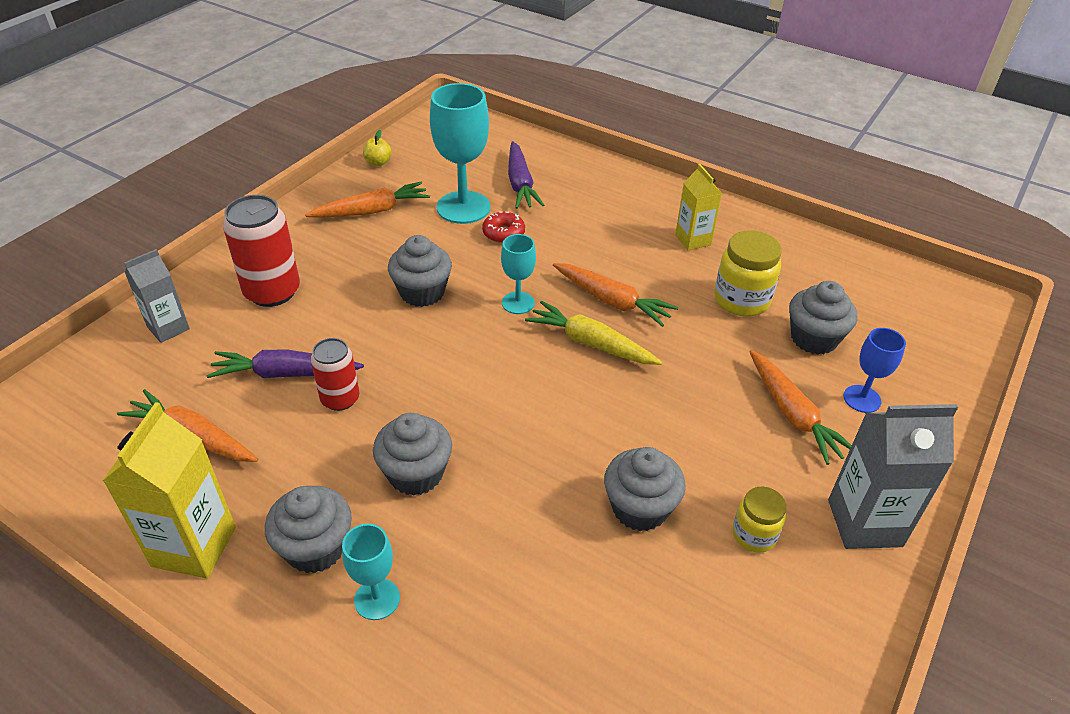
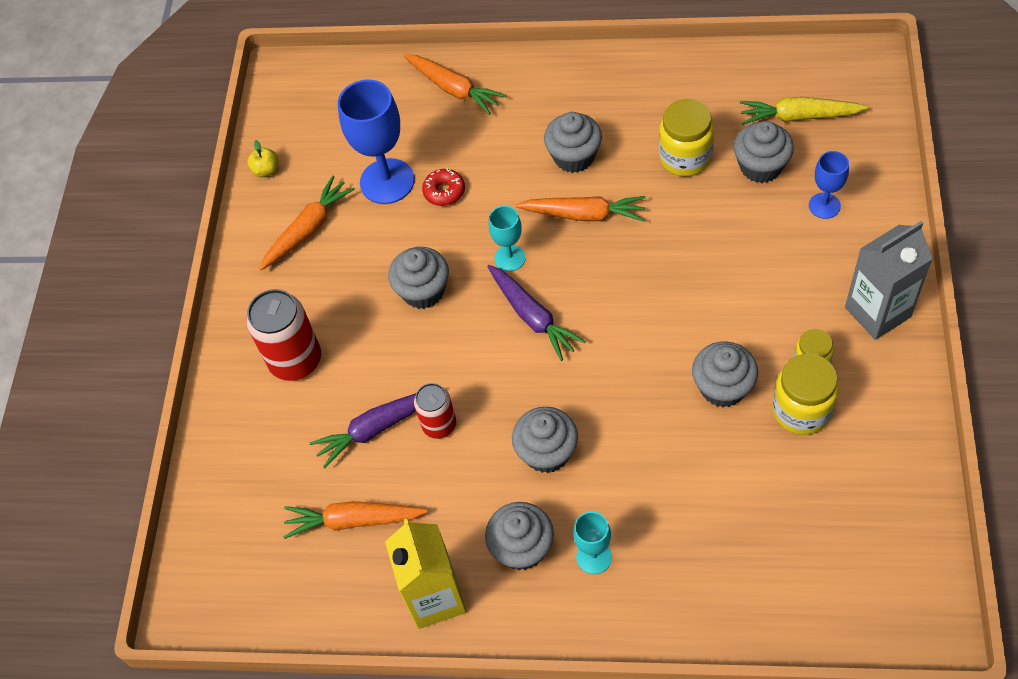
camera: 20 degrees left, 15 degrees up
(168, 328) = (240, 443): grey carton -> none
(463, 207) = (387, 181): turquoise goblet -> blue goblet
(520, 184) = (417, 127): purple carrot -> purple carrot (533, 317)
(590, 343) = (594, 265): yellow carrot -> yellow carrot (798, 117)
(637, 257) = (574, 157): none -> grey cupcake
(693, 240) = (608, 113): yellow carton -> none
(712, 576) = (801, 410): none -> yellow jar
(793, 414) = (783, 248): orange carrot -> orange carrot (454, 89)

